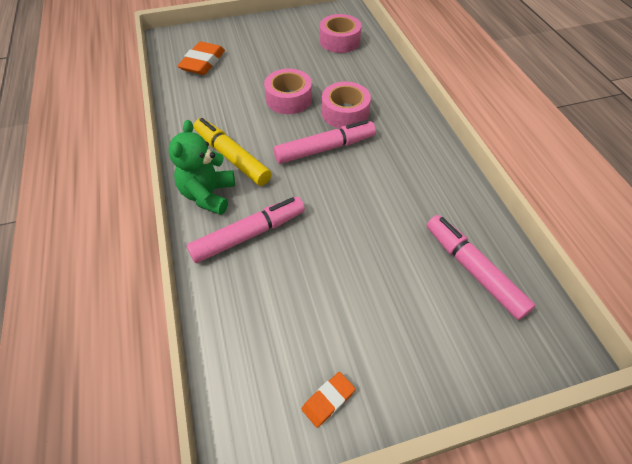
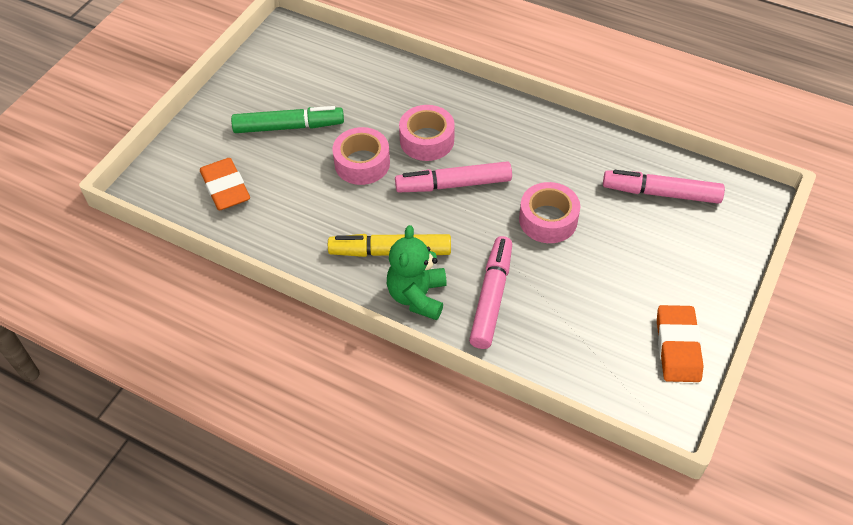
camera: 45 degrees left, 0 degrees up
(208, 195) = (417, 296): green teddy bear -> green teddy bear turned 45 degrees clockwise
(278, 55) = (289, 127): none -> green marker
(325, 148) = (453, 184): pink marker -> pink marker turned 120 degrees counterclockwise
(328, 400) = (677, 347): orange eraser -> orange eraser, size x1.76
(339, 41) = (326, 71): pink tape -> pink tape (548, 220)

